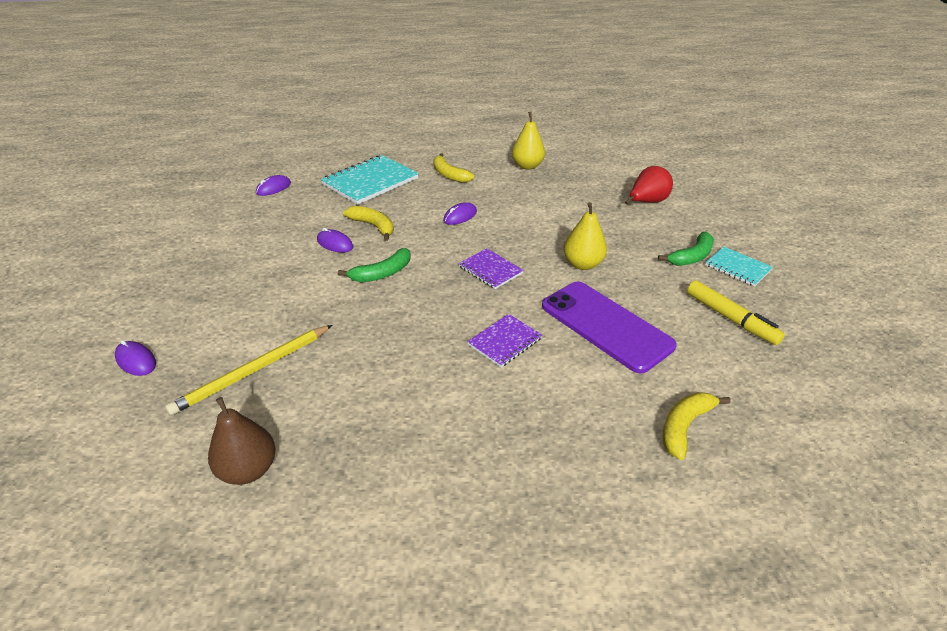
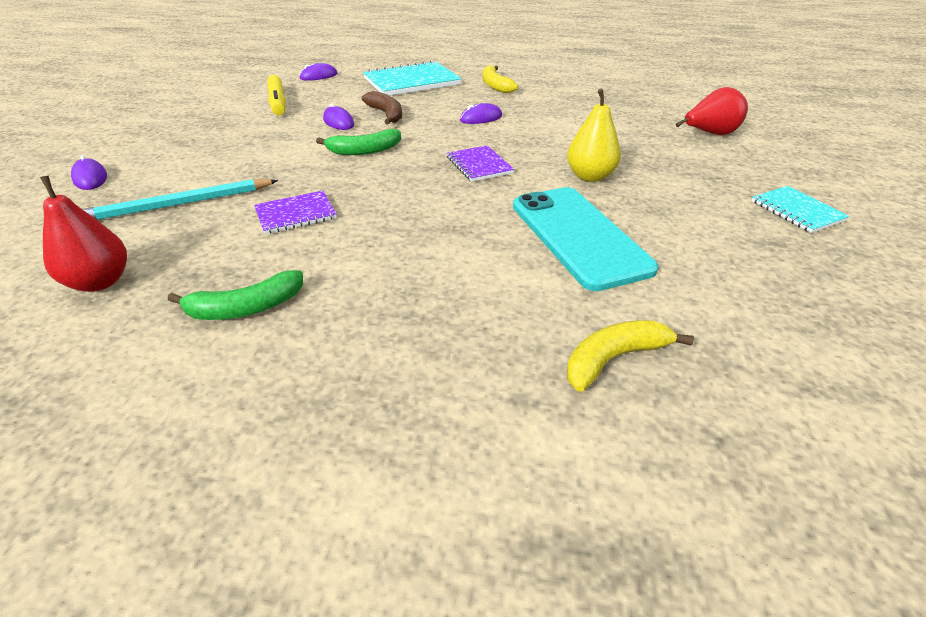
camera: 20 degrees right, 0 degrees up
(248, 469) = (100, 282): brown pear -> red pear
(254, 370) = (179, 204): yellow pencil -> turquoise pencil
(373, 226) = (386, 114): yellow banana -> brown banana
(505, 341) = (446, 228): purple notebook -> purple notebook (296, 214)
(527, 166) = (586, 88): yellow pear -> none
(606, 325) = (578, 236): purple phone -> turquoise phone
(692, 256) = (738, 190): green banana -> green banana (246, 308)
(730, 318) = (755, 259): yellow marker -> yellow marker (278, 102)

